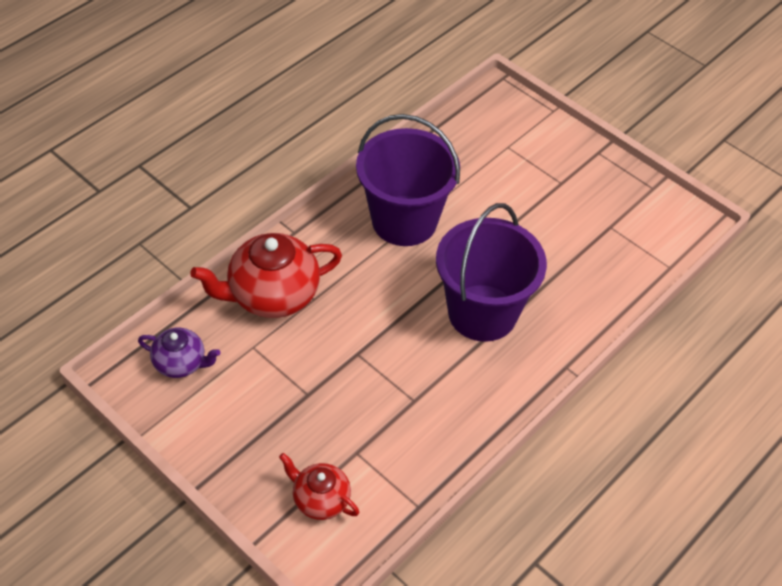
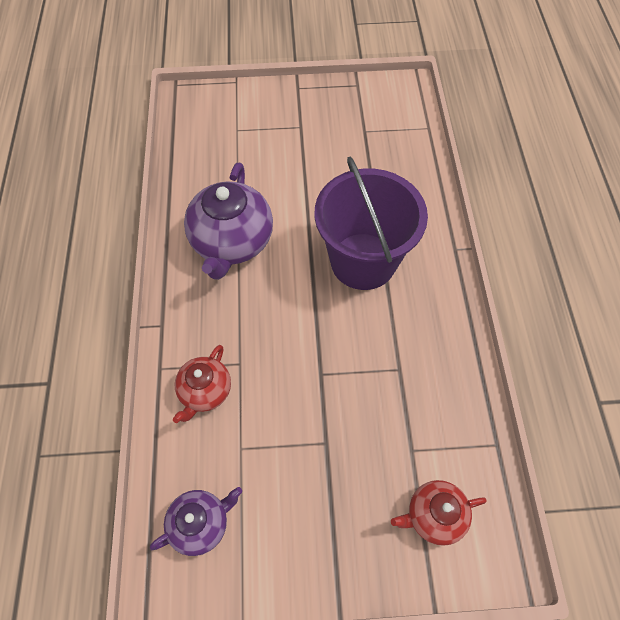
camera: 45 degrees left, 10 degrees up
(272, 295) = (205, 392): red teapot -> red teapot, size x0.56
(404, 221) = (232, 242): purple bucket -> purple teapot

